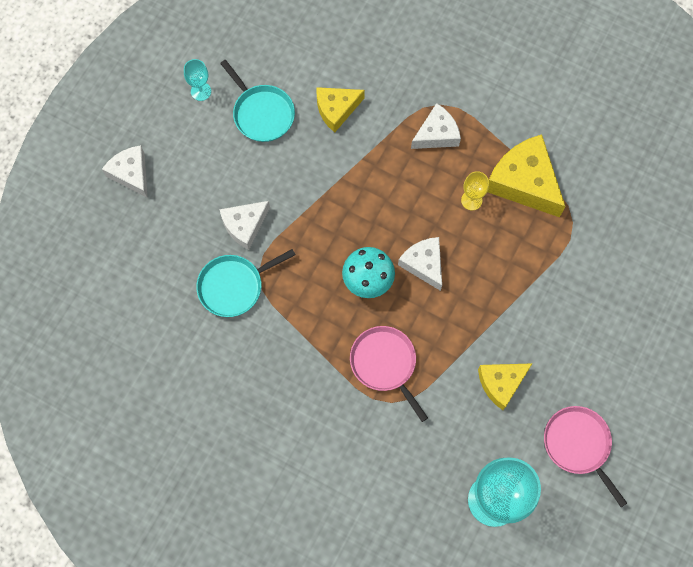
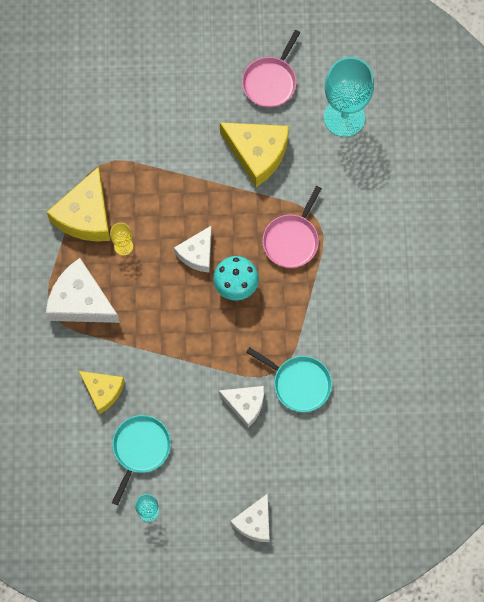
camera: 120 degrees left, 0 degrees up
(436, 134) = (81, 301): white cheese -> white cheese, size x1.60
(501, 383) = (257, 153): yellow cheese -> yellow cheese, size x1.60

